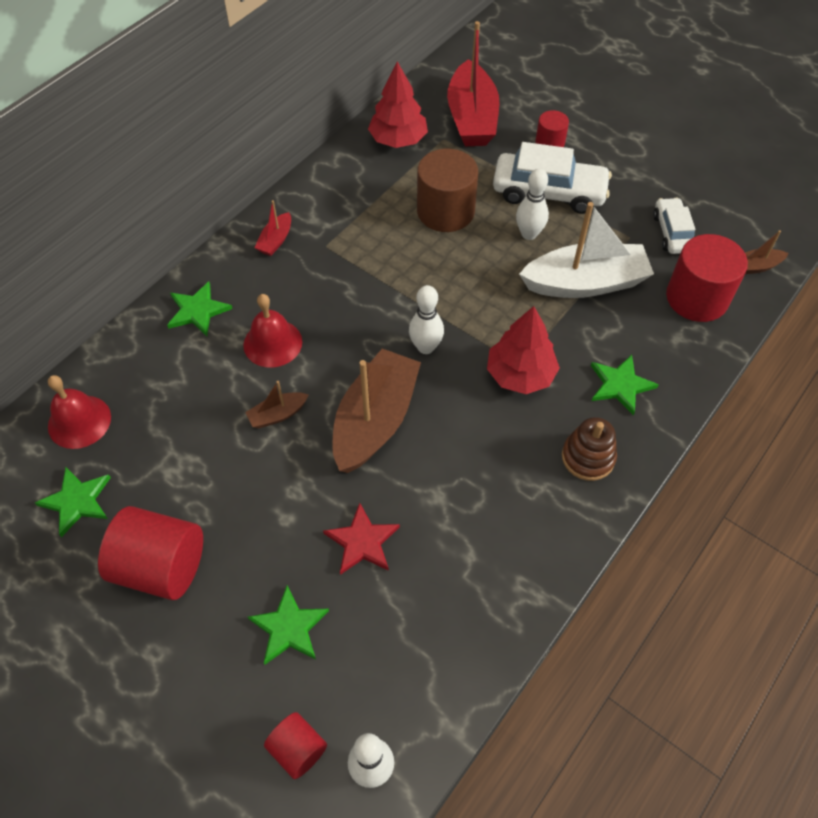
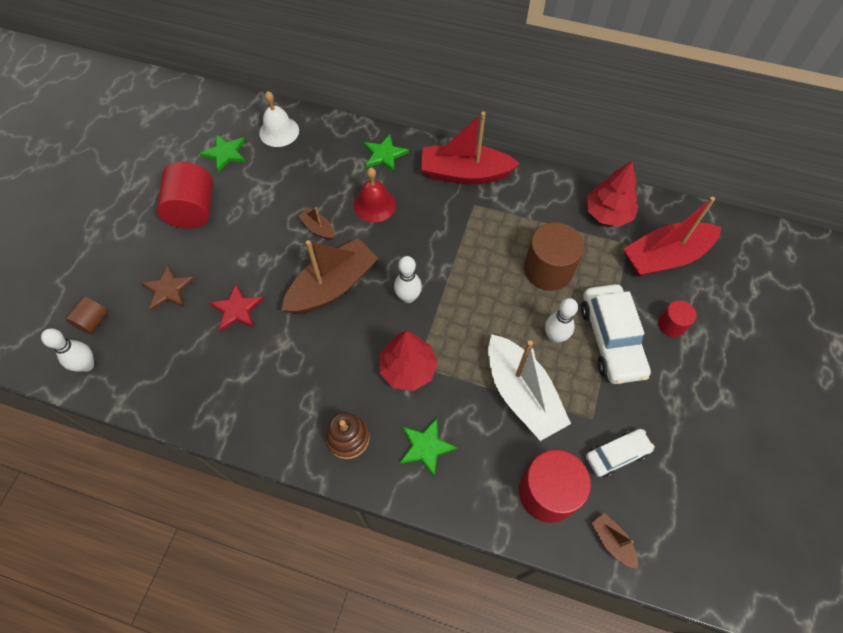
camera: 70 degrees right, 5 degrees up
(79, 421) = (279, 131): red bell -> white bell
(275, 240) = (464, 173): red boat -> red boat, size x2.23
(289, 627) = (168, 289): green star -> brown star
(298, 749) = (93, 321): red cylinder -> brown cylinder
(375, 420) = (333, 286): brown boat -> brown boat turned 45 degrees counterclockwise

